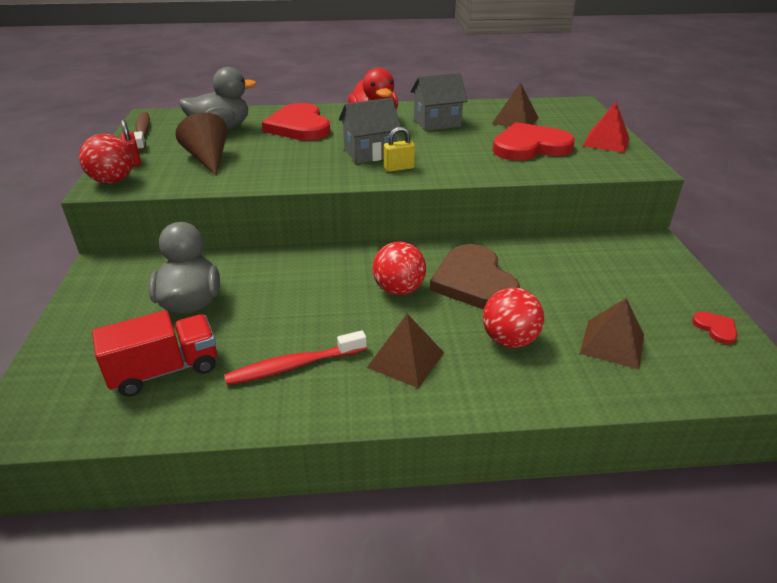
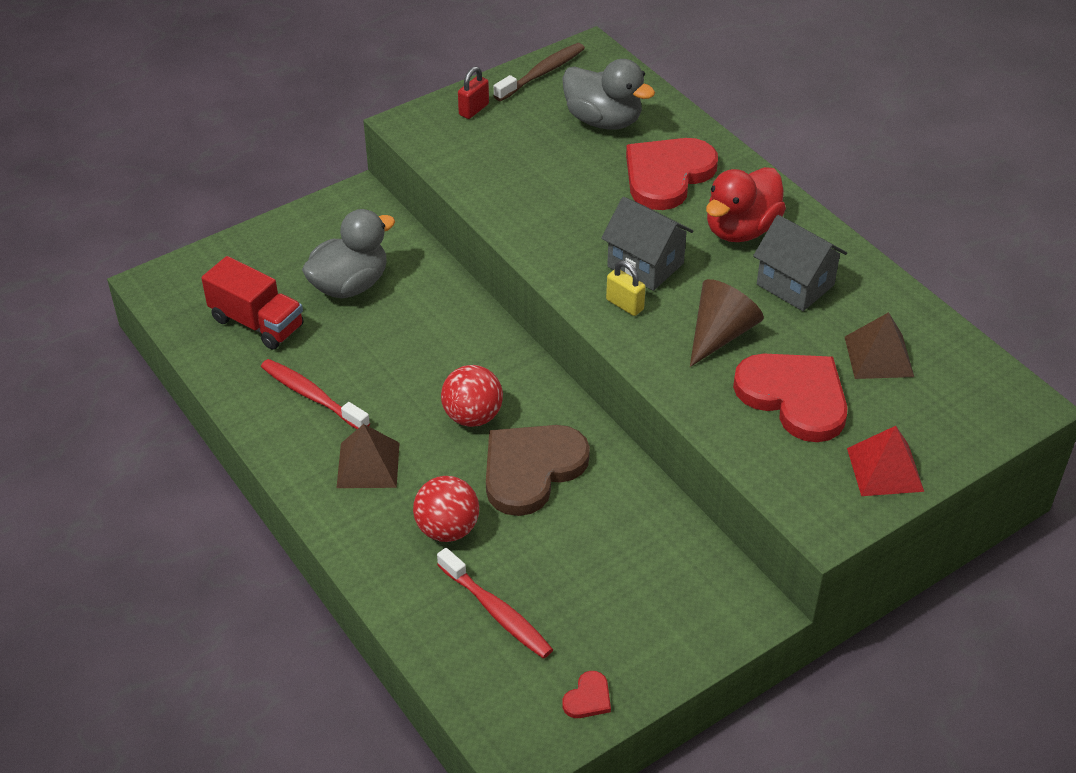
camera: 60 degrees right, 10 degrees up
(113, 181) = (424, 123): red ball -> none
(208, 159) = (521, 155): brown cone -> brown cone (720, 334)
(612, 344) = (497, 612): brown pyramid -> red toothbrush

